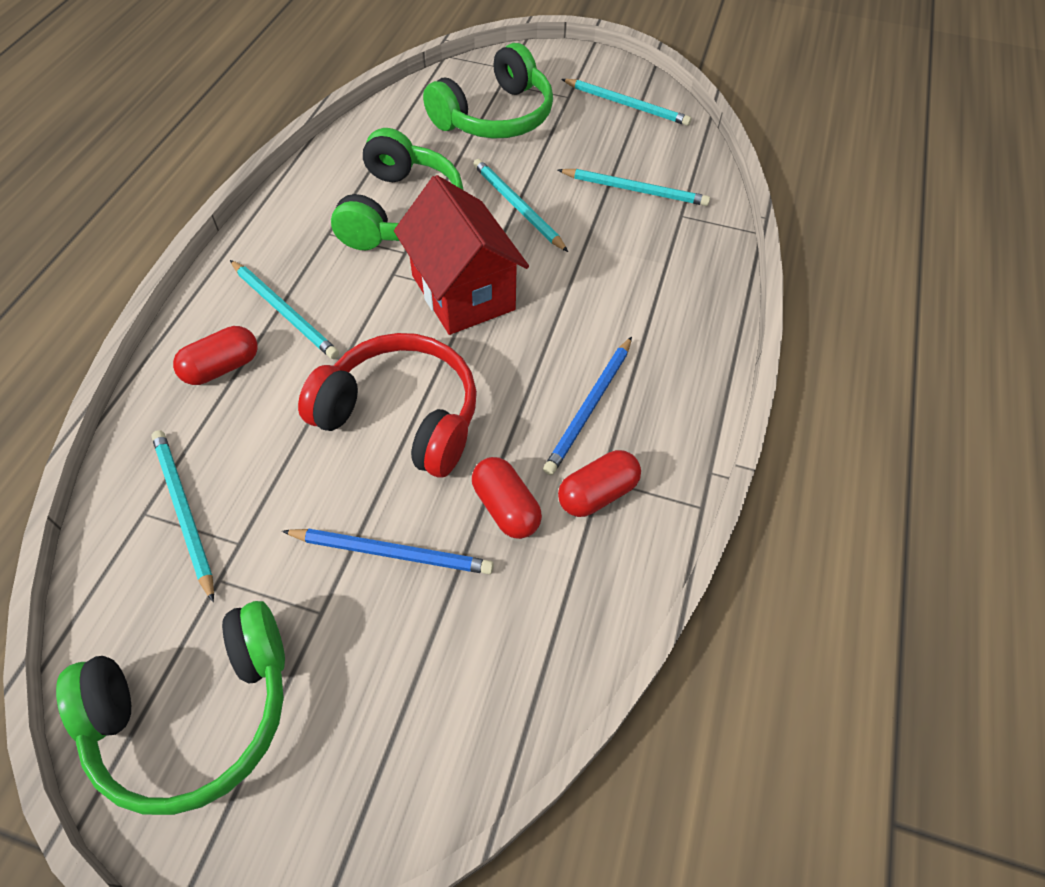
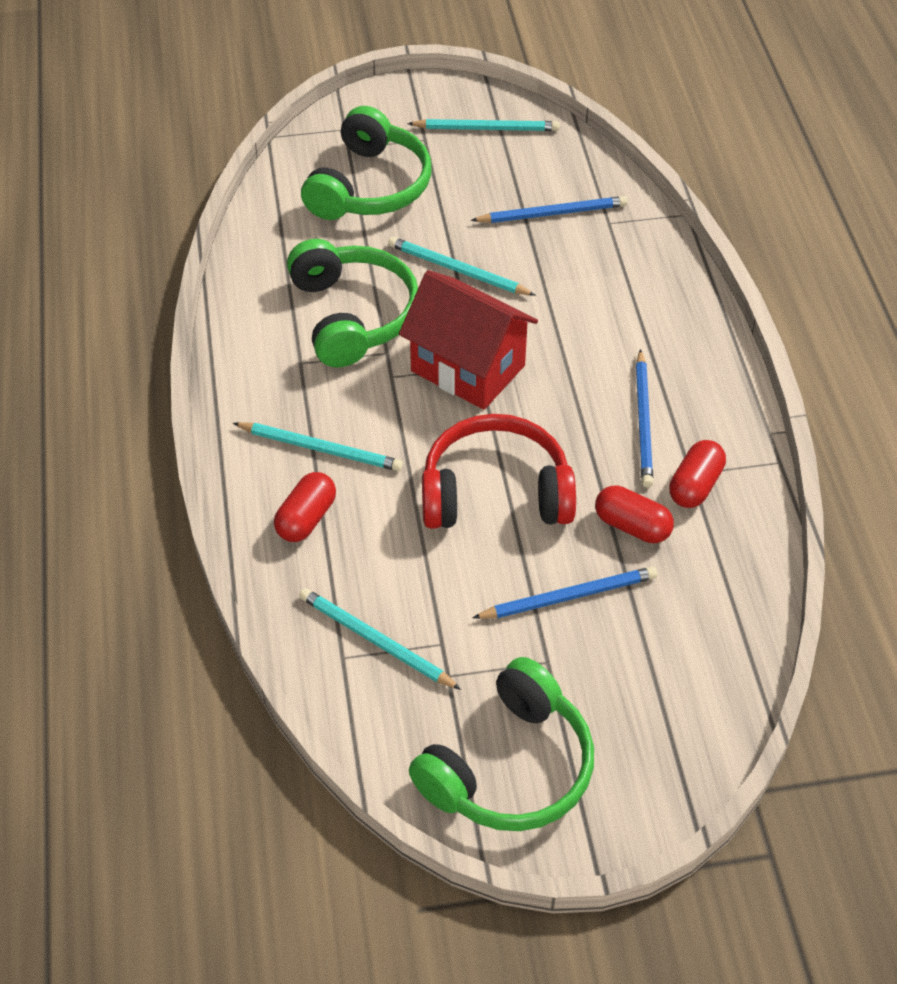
camera: 25 degrees left, 5 degrees down
(635, 190) = (552, 213): turquoise pencil -> blue pencil

